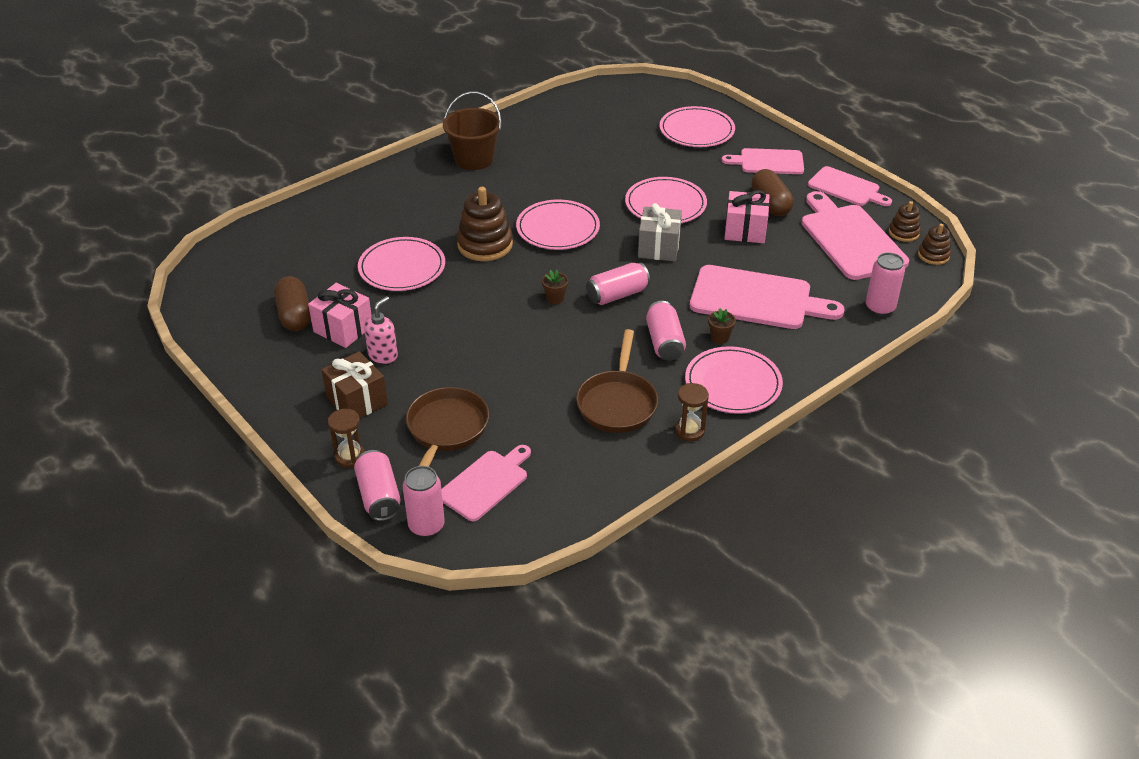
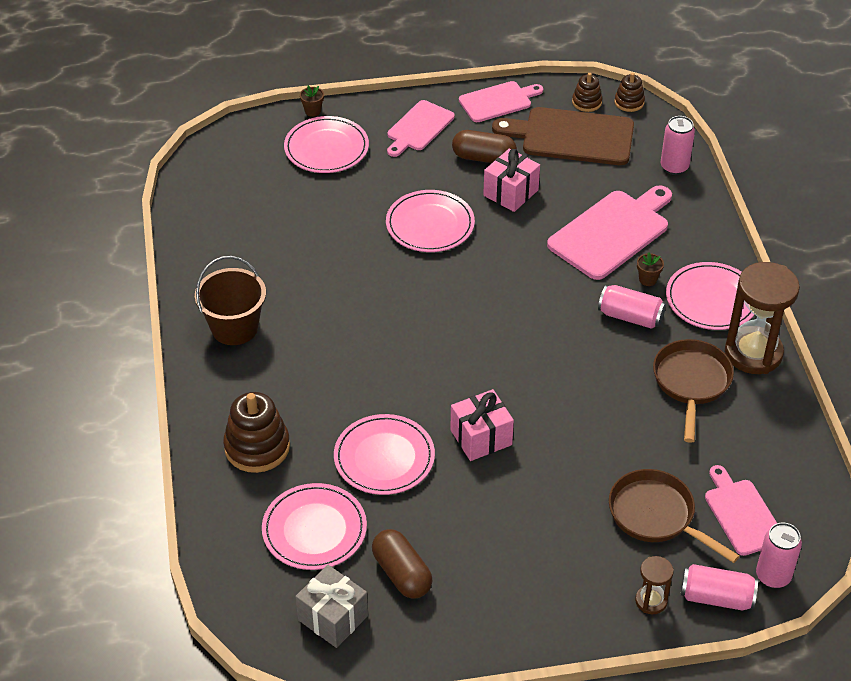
camera: 60 degrees left, 5 degrees up
(295, 315) = (402, 573): brown capsule -> brown capsule turned 45 degrees clockwise
(343, 329) = (453, 541): pink gift -> pink gift (481, 437)
(357, 401) = (573, 568): brown gift -> none
(383, 355) = (516, 523): pink soap dispenser -> none
(485, 245) = (394, 379): brown stacking toy -> brown stacking toy (257, 447)
(555, 298) = (517, 362): brown flower pot -> brown flower pot (313, 111)
(558, 228) = (409, 315): pink plate -> pink plate (314, 529)
(617, 295) = (542, 318): pink can -> none
(617, 403) = (691, 383): brown pan -> brown pan turned 120 degrees counterclockwise
(659, 247) = (493, 259): grey gift -> grey gift (333, 618)
(689, 431) = (753, 353): brown hourglass -> brown hourglass, size x2.04
(850, 239) = (572, 136): pink cutting board -> brown cutting board

